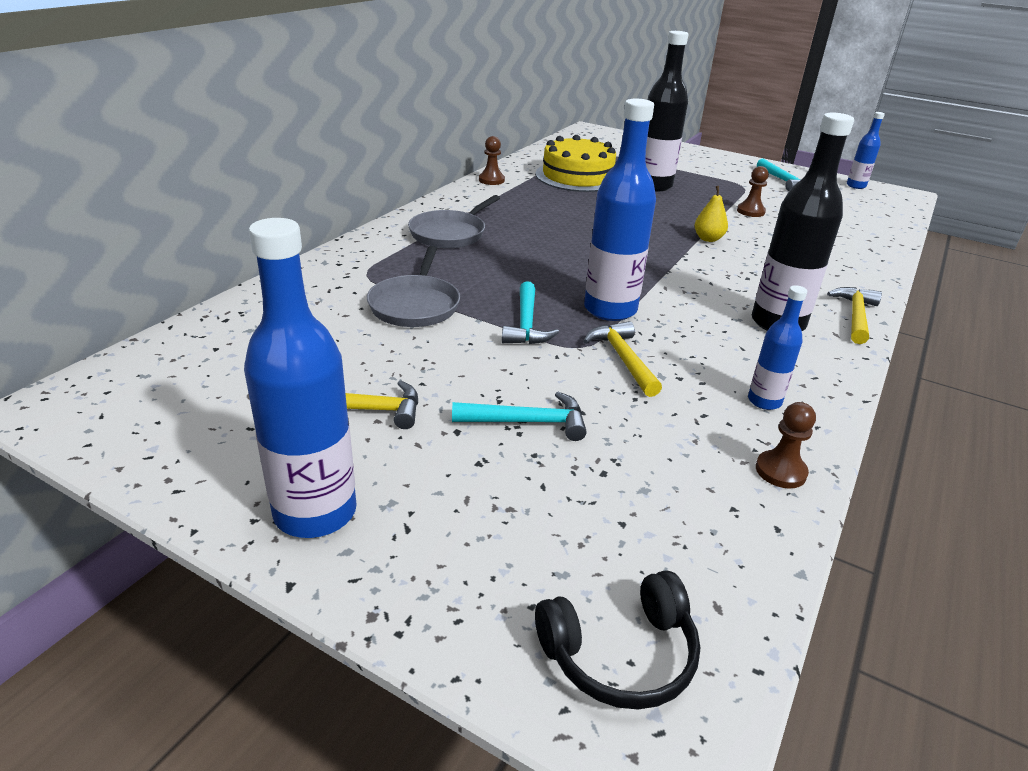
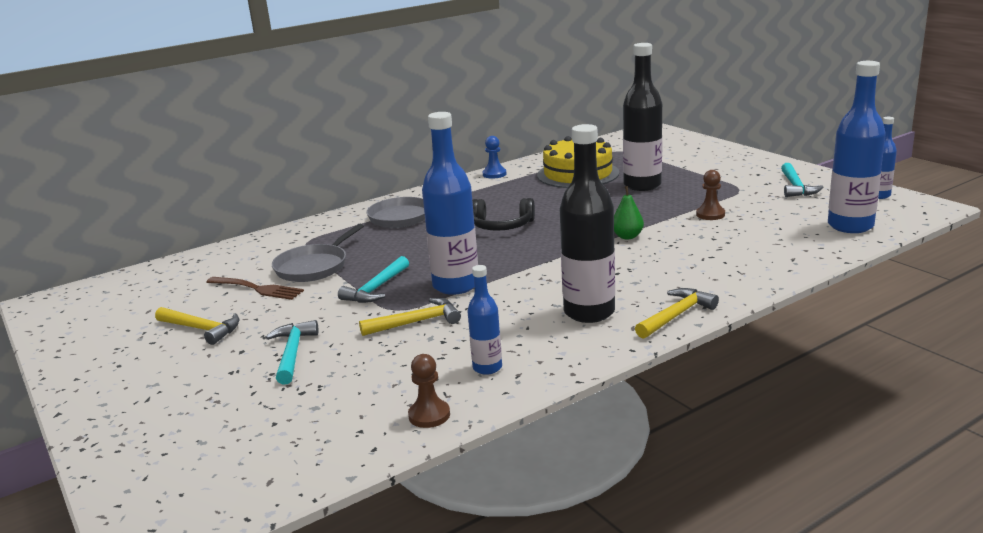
camera: 30 degrees right, 10 degrees down
(315, 512) = (109, 381): blue bottle -> blue bottle (850, 226)
(375, 342) = (257, 289): none -> brown fork
(491, 180) = (494, 174): brown pawn -> blue pawn
(528, 422) = (292, 353): turquoise hammer -> turquoise hammer turned 120 degrees counterclockwise
(620, 654) = (180, 488): black headphones -> black headphones (502, 226)
(623, 359) = (416, 322): yellow hammer -> yellow hammer turned 60 degrees clockwise
(708, 239) = (627, 236): yellow pear -> green pear

